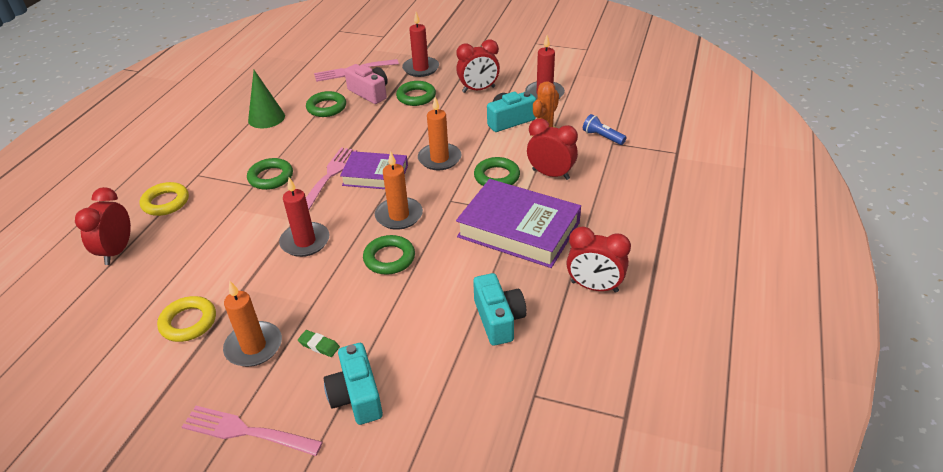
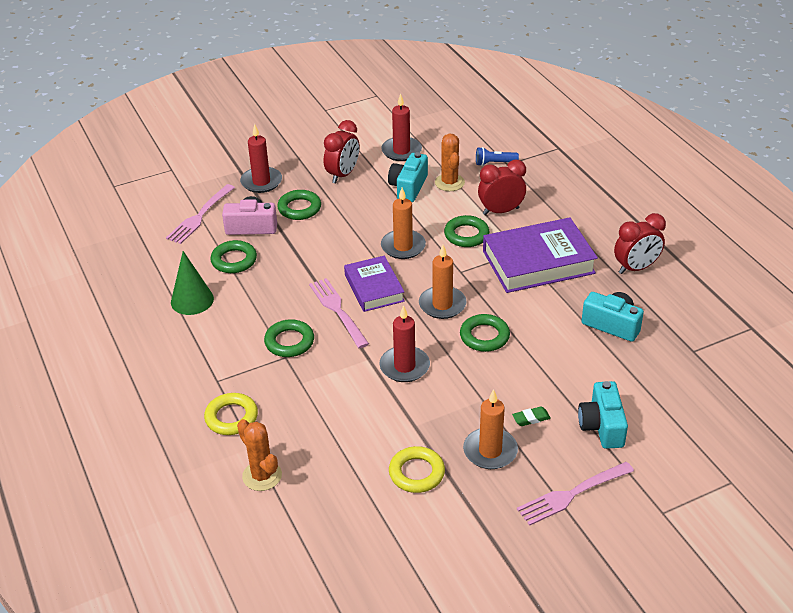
camera: 45 degrees left, 0 degrees up
(117, 251) = (262, 476): red clock -> orange cactus
(356, 396) = (602, 426): turquoise camera -> turquoise camera turned 60 degrees clockwise
(375, 175) = (374, 288): purple book -> purple book turned 75 degrees counterclockwise

